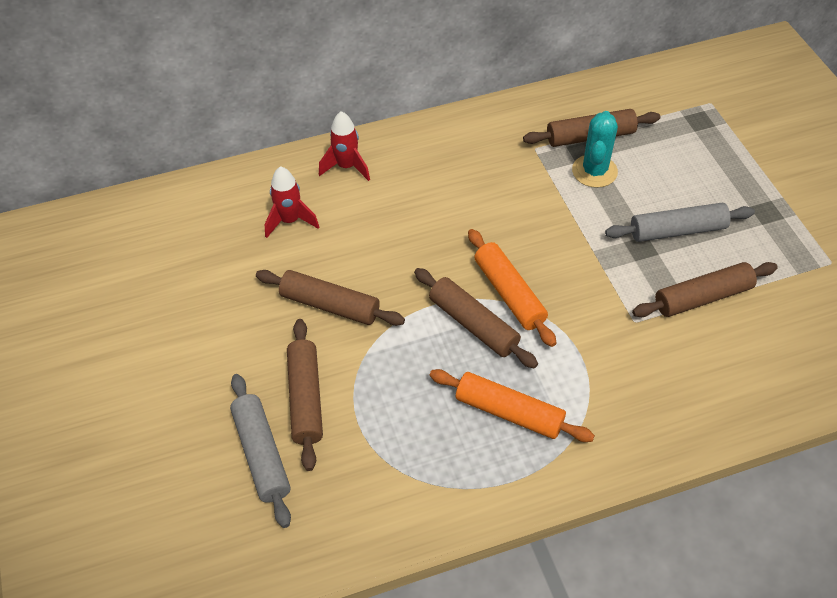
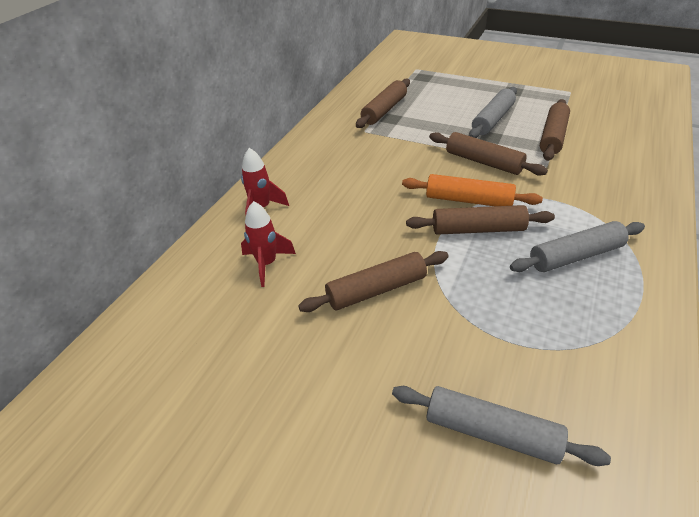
camera: 45 degrees left, 10 degrees down
(306, 398) = (456, 361): brown rolling pin -> brown rolling pin (483, 162)
(509, 412) = (575, 256): orange rolling pin -> grey rolling pin
(594, 171) = (412, 122): turquoise cactus -> none

